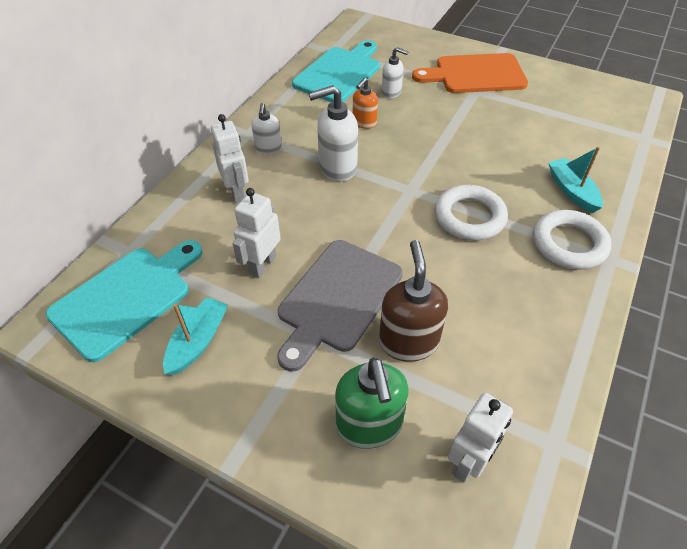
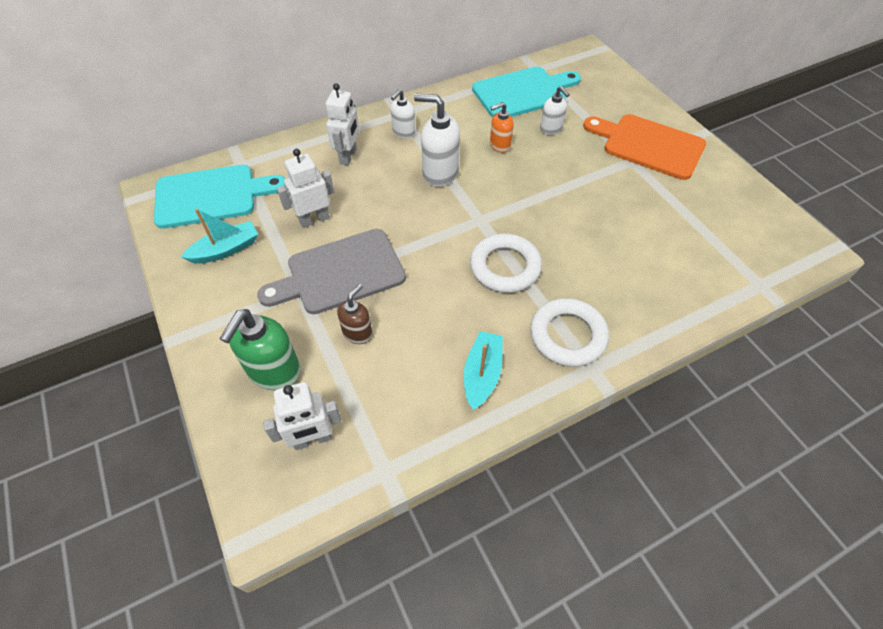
camera: 35 degrees right, 5 degrees up
(408, 341) = (357, 333): brown soap dispenser -> brown soap dispenser, size x0.60
(572, 191) = (623, 293): turquoise boat -> turquoise boat (482, 374)

